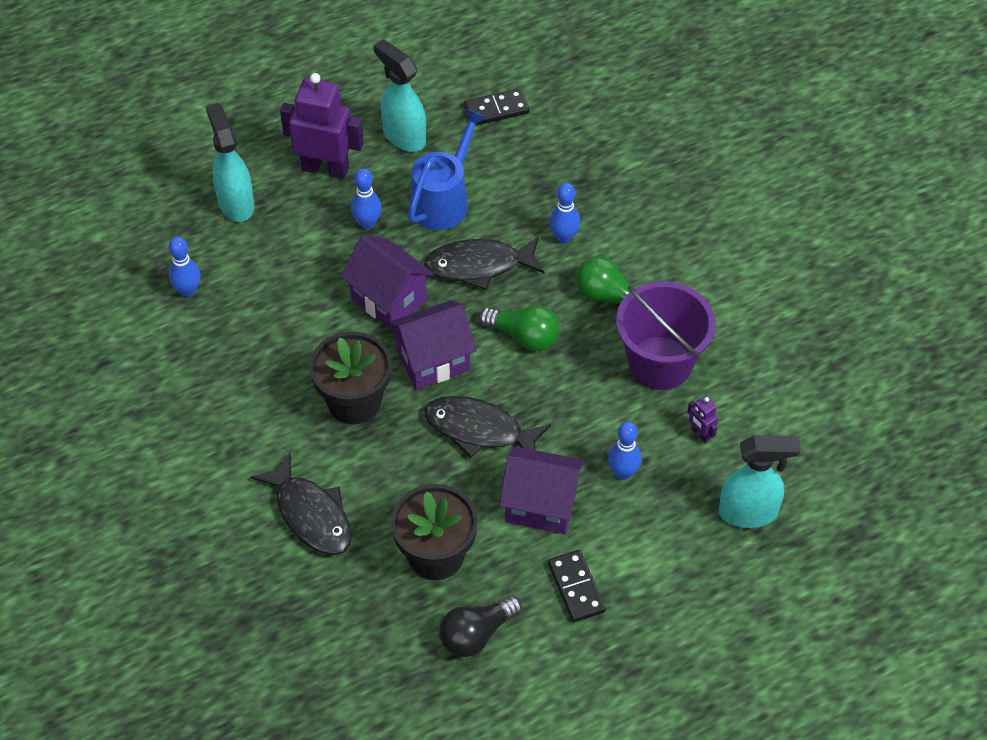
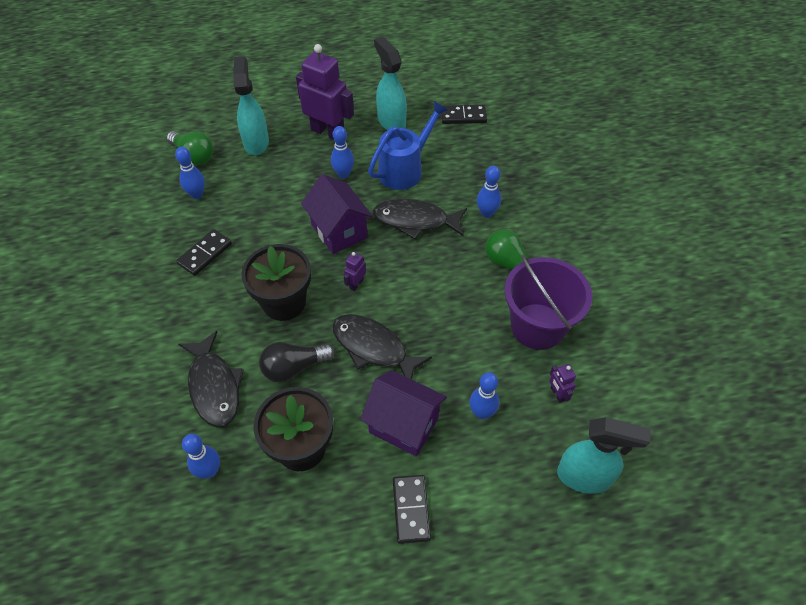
camera: 15 degrees right, 0 degrees up
(232, 364) = (205, 254): none -> black domino
(343, 602) = (209, 471): none -> blue bowling pin
(433, 360) = (356, 284): purple house -> purple robot
(476, 634) = (310, 531): black light bulb -> black light bulb (294, 367)
(523, 336) = (433, 280): green light bulb -> green light bulb (193, 156)

